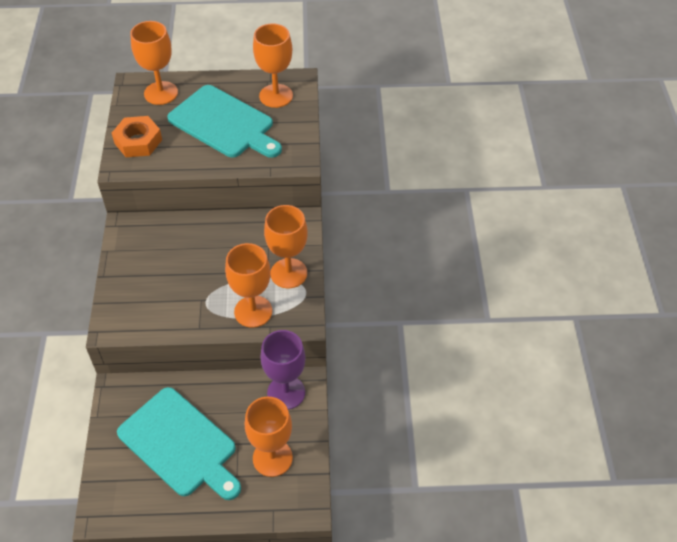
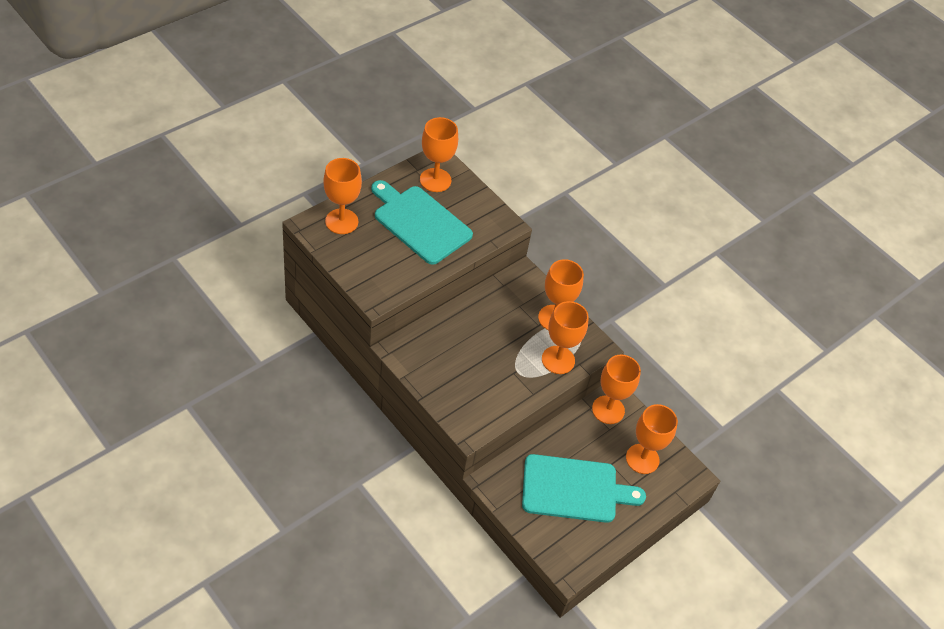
camera: 45 degrees left, 0 degrees up
(138, 141) = (368, 271): orange nut -> none
(224, 123) = (420, 222): turquoise cutting board -> turquoise cutting board turned 135 degrees counterclockwise
(286, 392) = (608, 410): purple goblet -> orange goblet

